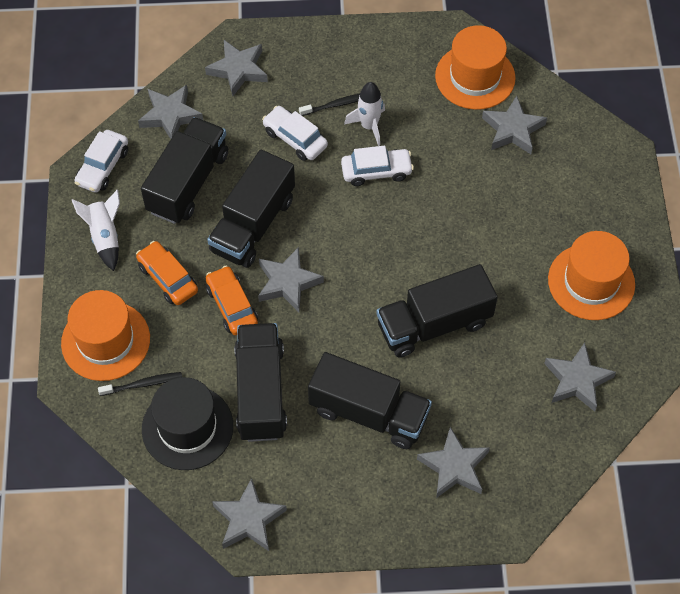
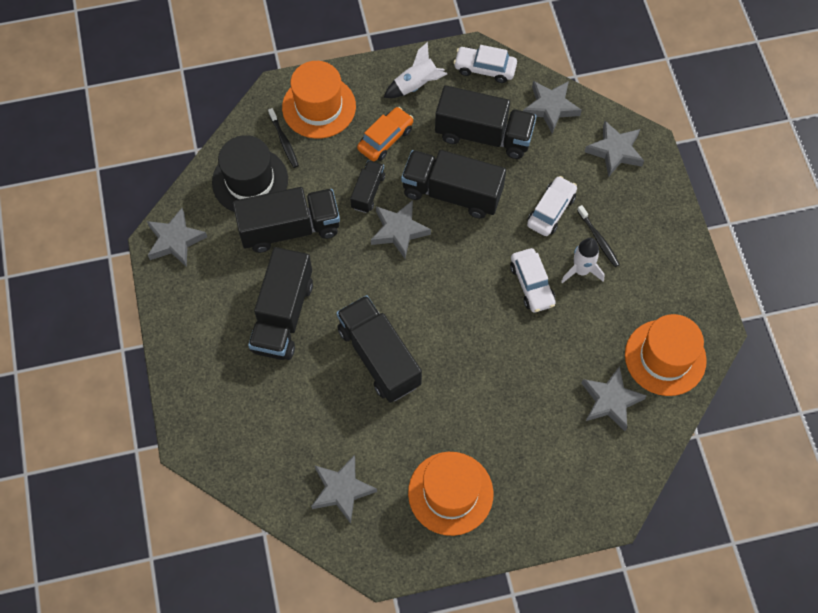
camera: 80 degrees right, 5 degrees up
(232, 306) = (368, 192): orange car -> black truck
(454, 466) = (241, 392): grey star -> none

